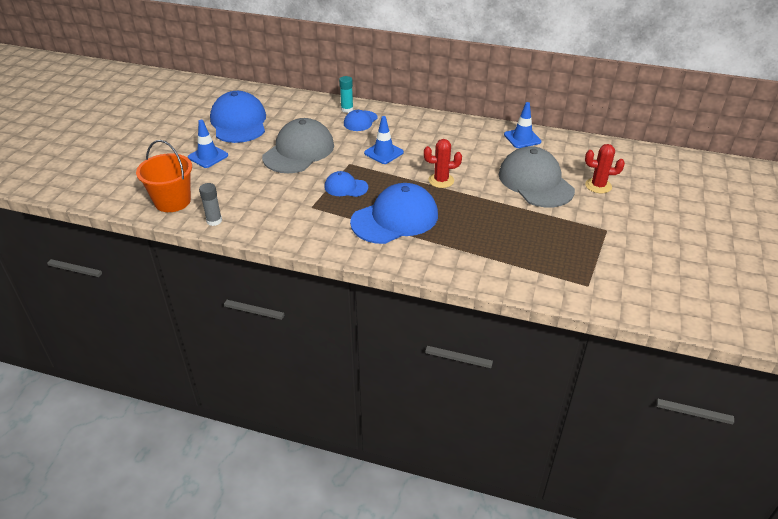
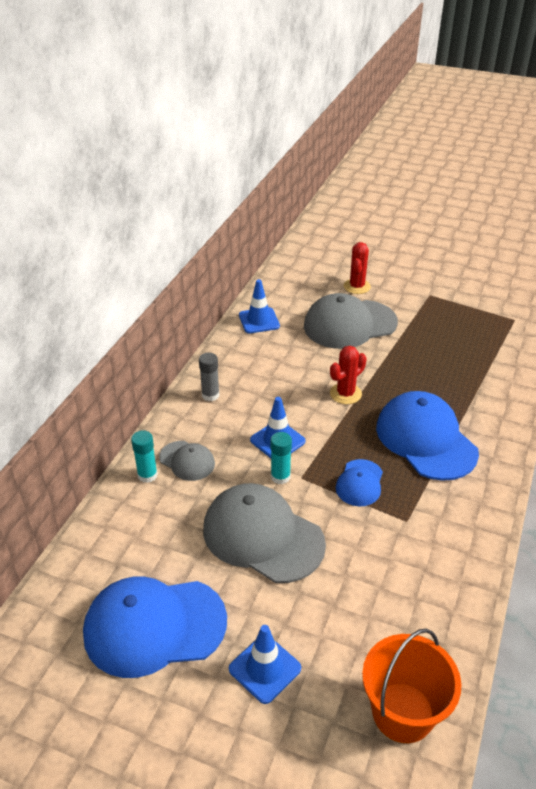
camera: 85 degrees left, 0 degrees up
(214, 221) = (450, 641): grey glue stick -> grey glue stick (210, 395)
(349, 155) = (280, 476): none -> turquoise glue stick
(360, 121) = (187, 461): blue cap -> grey cap
(441, 180) = (345, 394): red cactus -> red cactus turned 45 degrees clockwise

